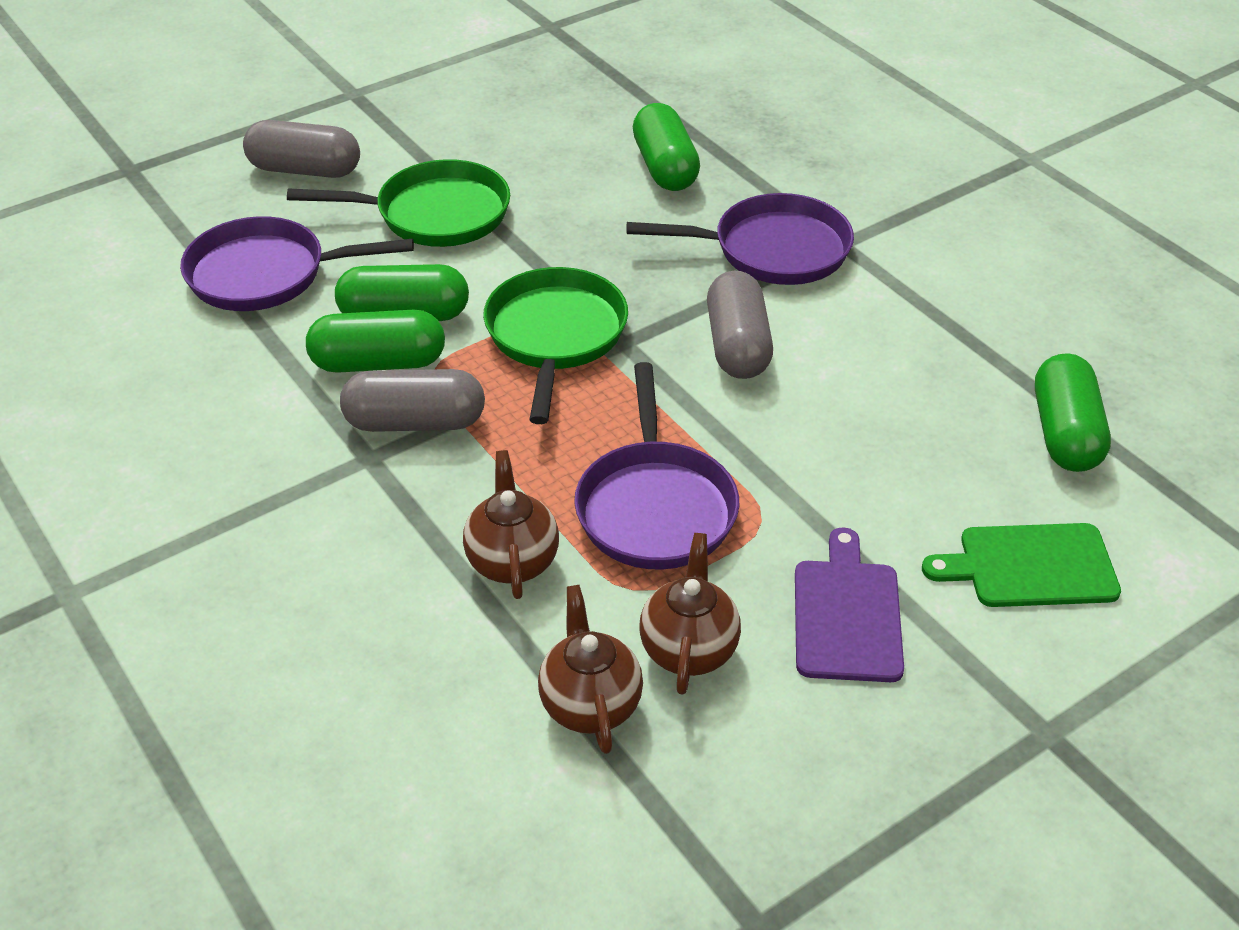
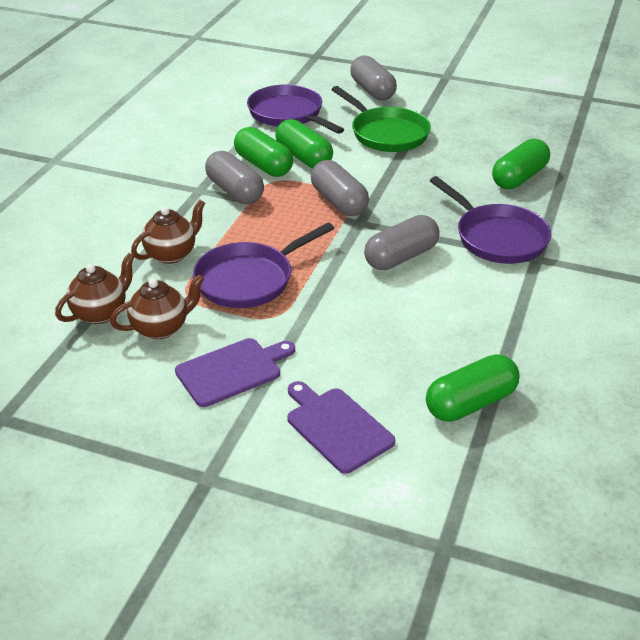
camera: 55 degrees right, 5 degrees down
(555, 337) = (339, 202): green pan -> grey capsule
(1030, 566) = (336, 427): green cutting board -> purple cutting board

